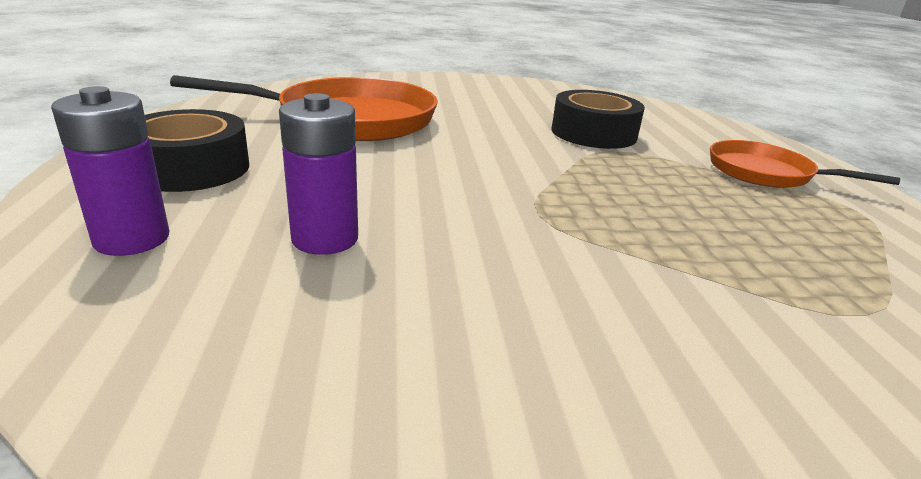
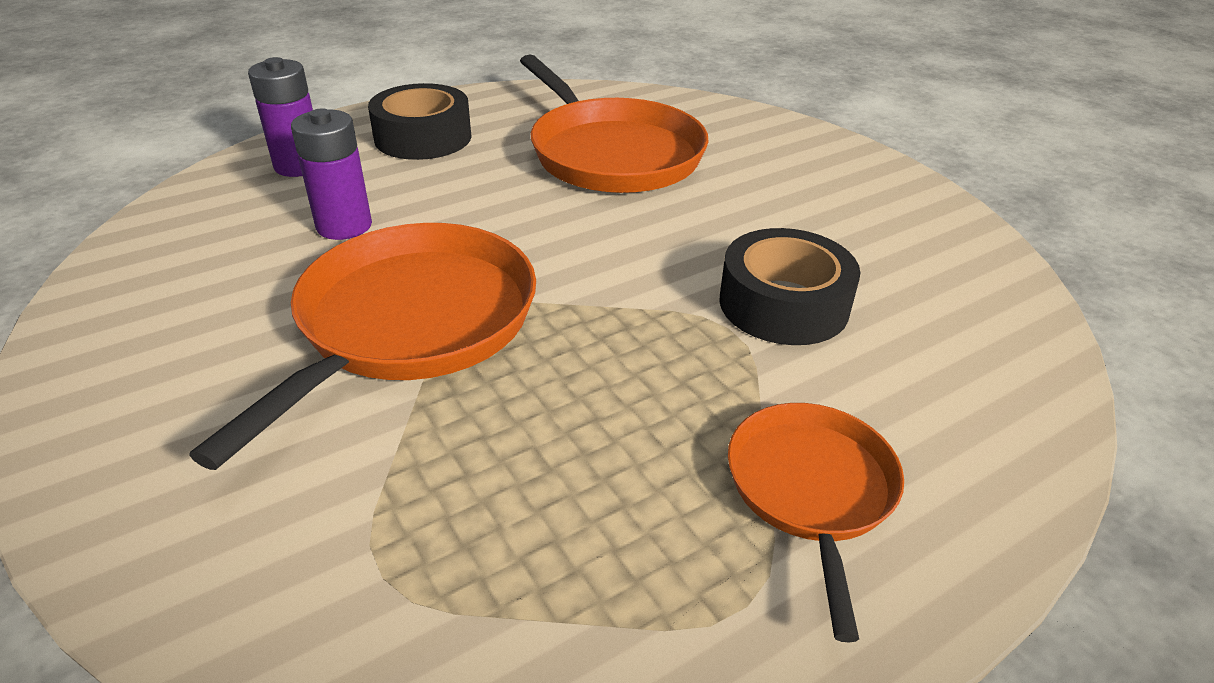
camera: 65 degrees right, 10 degrees up
(539, 241) = (411, 323): none -> orange pan

